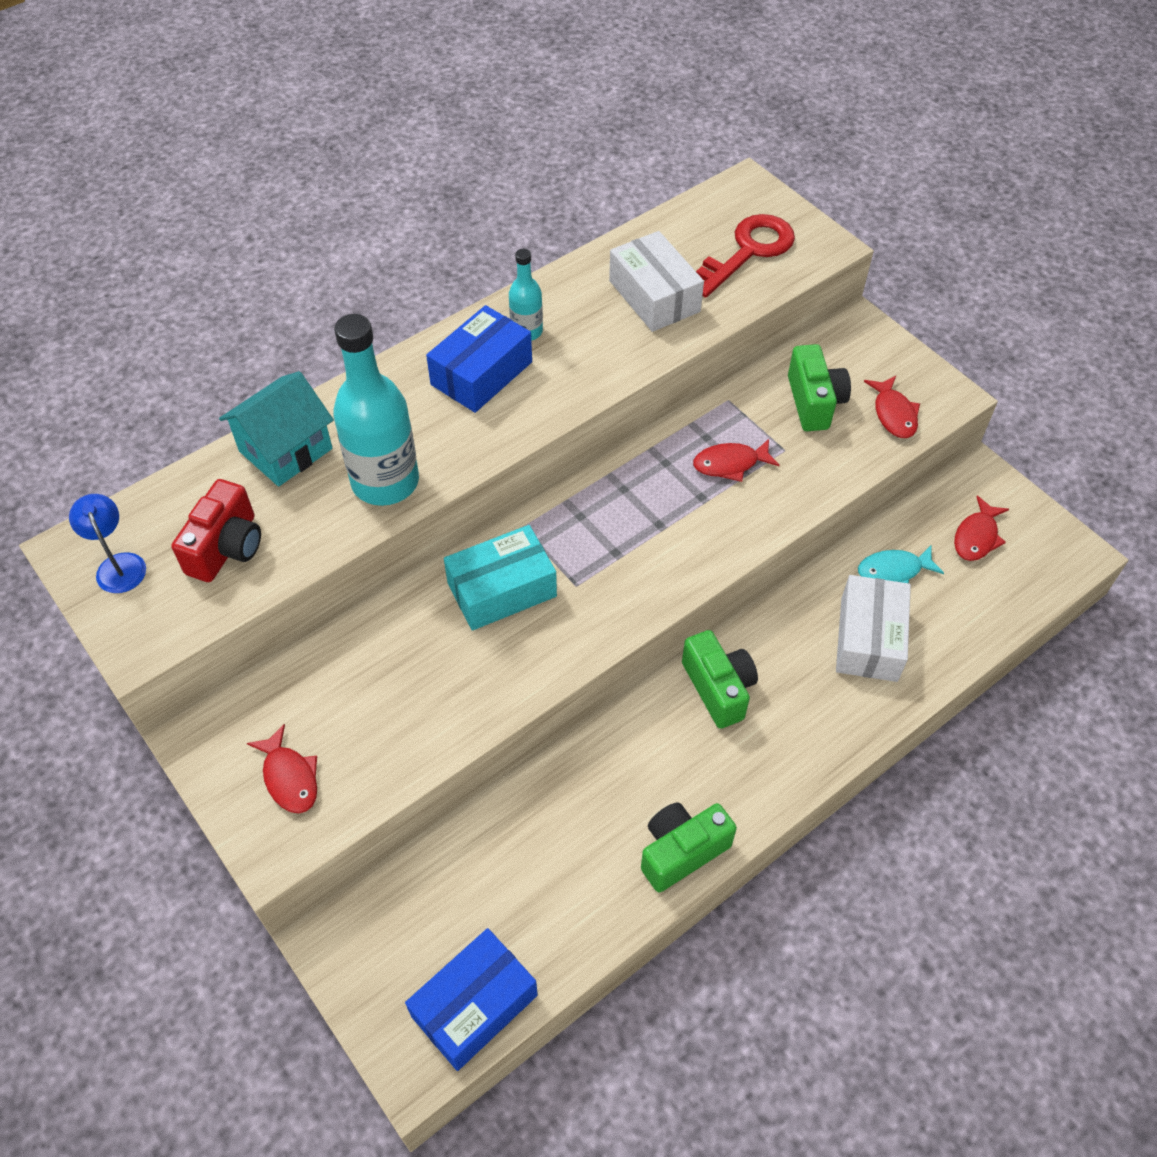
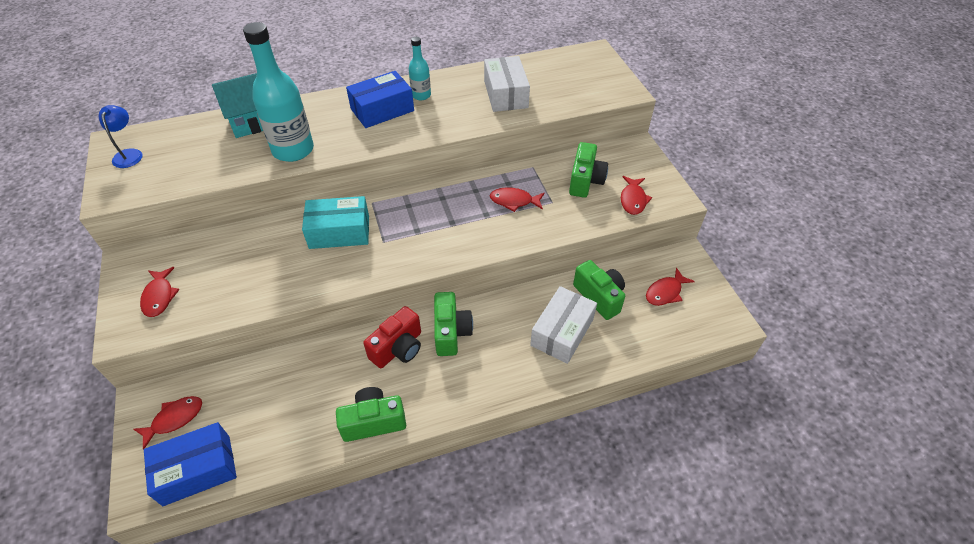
camera: 20 degrees right, 5 degrees down
(227, 547) = (188, 160): red camera -> red camera (398, 348)
(394, 949) = (174, 419): none -> red fish
(748, 251) = (575, 84): red key -> none
(893, 571) = (599, 297): turquoise fish -> green camera

